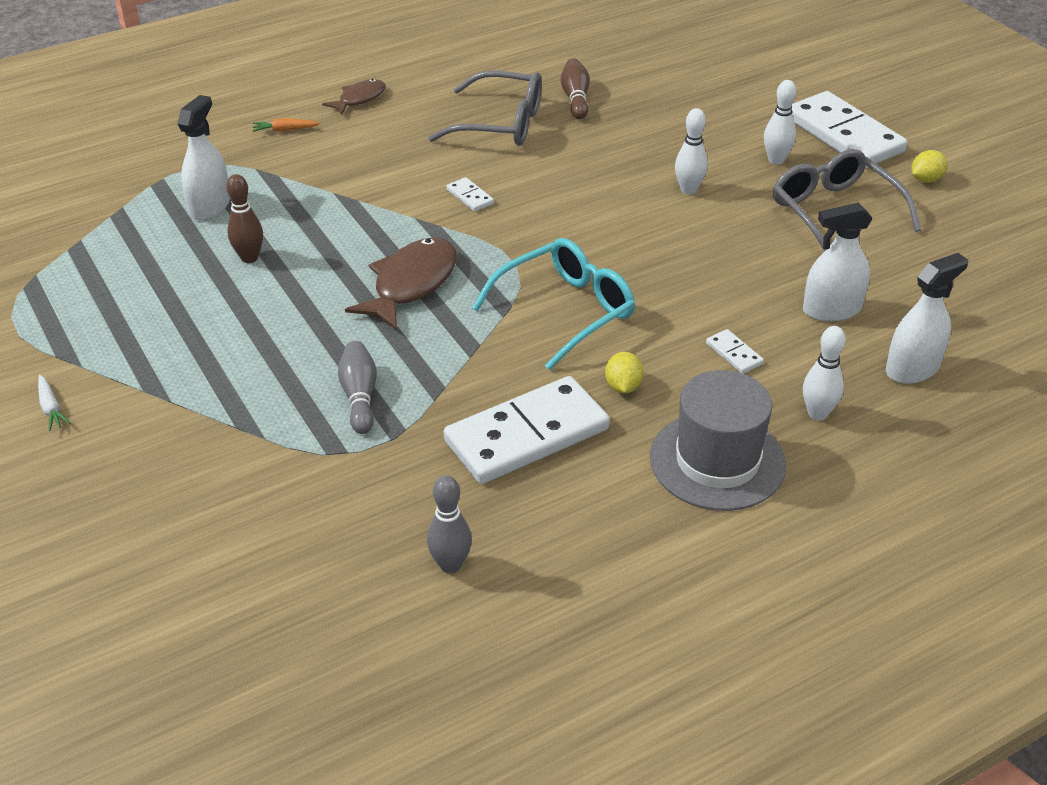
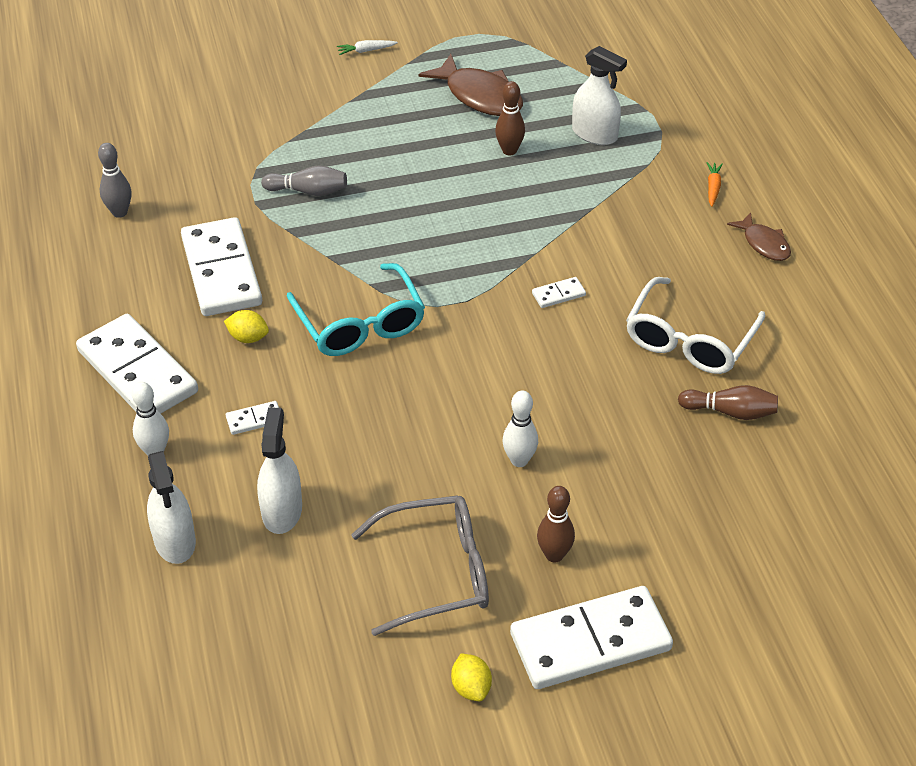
camera: 105 degrees right, 5 degrees up
(411, 284) = (436, 237): brown fish -> brown fish (480, 96)
(500, 124) = (689, 340): grey glasses -> white glasses
(717, 461) = (137, 372): grey hat -> white domino
(776, 160) = (554, 555): white bowling pin -> brown bowling pin

